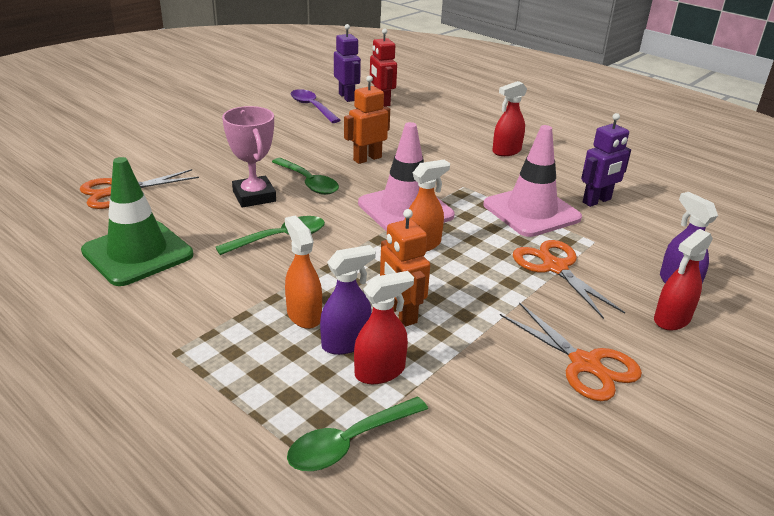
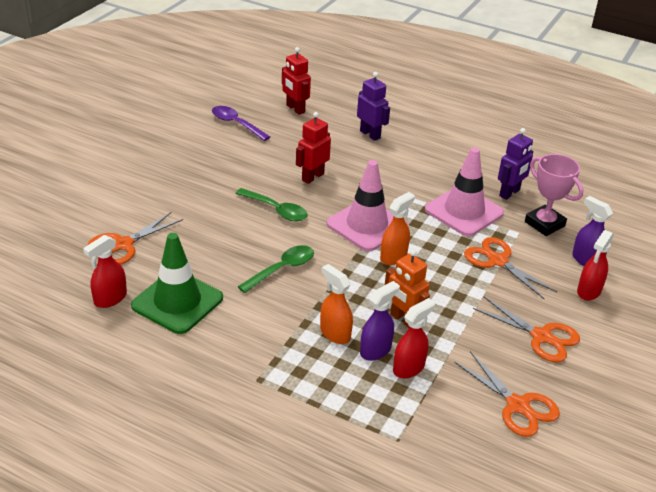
camera: 15 degrees left, 5 degrees up
(254, 196) = (239, 231): pink trophy -> pink trophy (544, 224)
(347, 97) = (261, 107): purple robot -> purple robot (370, 134)
(349, 442) = (411, 421): green spoon -> none
(367, 159) = (312, 177): orange robot -> red robot
(506, 151) = (423, 151): red spray bottle -> red spray bottle (110, 298)
(517, 450) = (517, 405): none -> orange scissors

